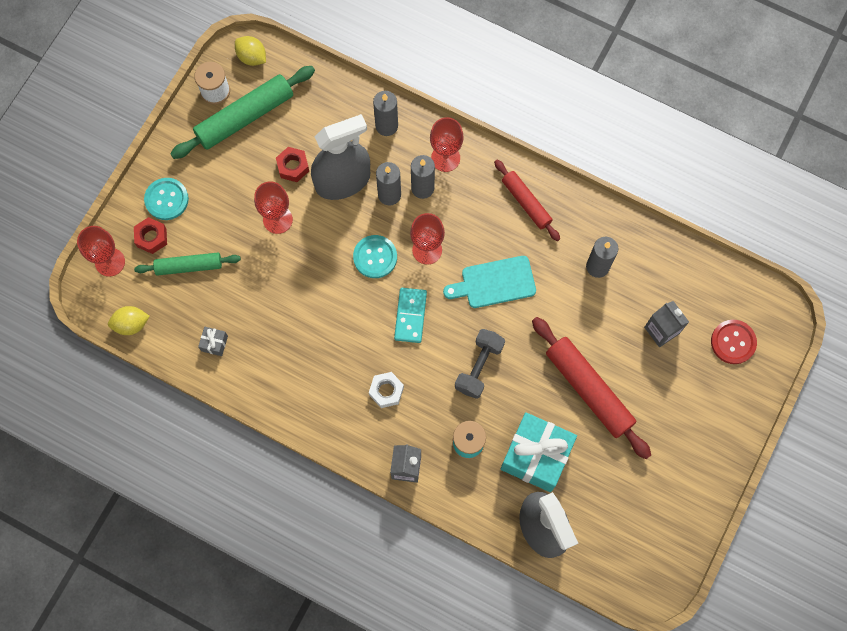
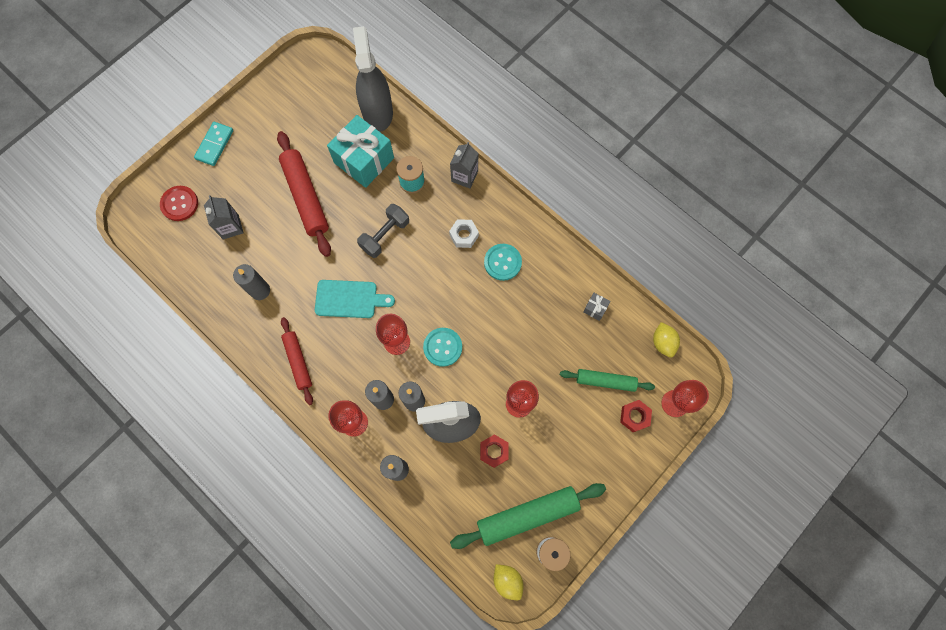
camera: 165 degrees left, 0 degrees up
(131, 324) = (663, 343): yellow lemon -> yellow lemon turned 75 degrees clockwise
(166, 199) = (615, 450): turquoise button -> turquoise button (502, 262)
(410, 316) = (427, 290): turquoise domino -> turquoise domino (214, 145)

